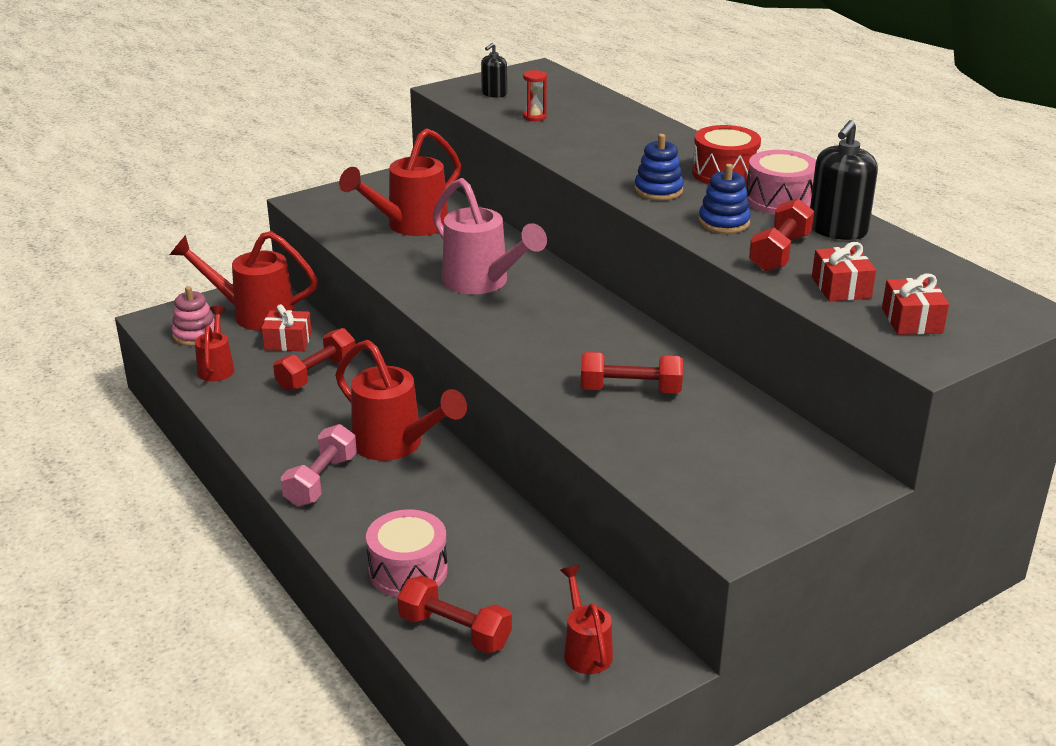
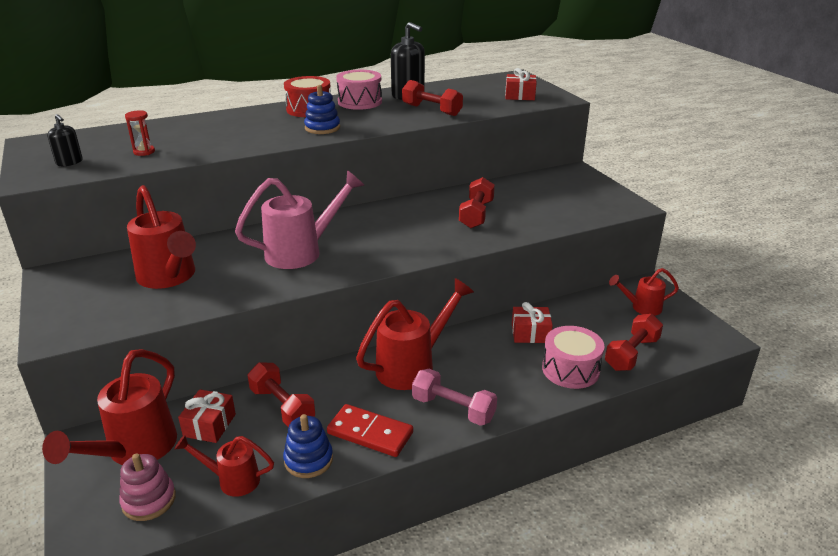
camera: 80 degrees left, 0 degrees up
(279, 431) = (370, 433): none -> red domino
(724, 222) = (383, 117): blue stacking toy -> blue stacking toy (308, 460)
(841, 287) = (480, 103): red gift -> red gift (530, 333)

